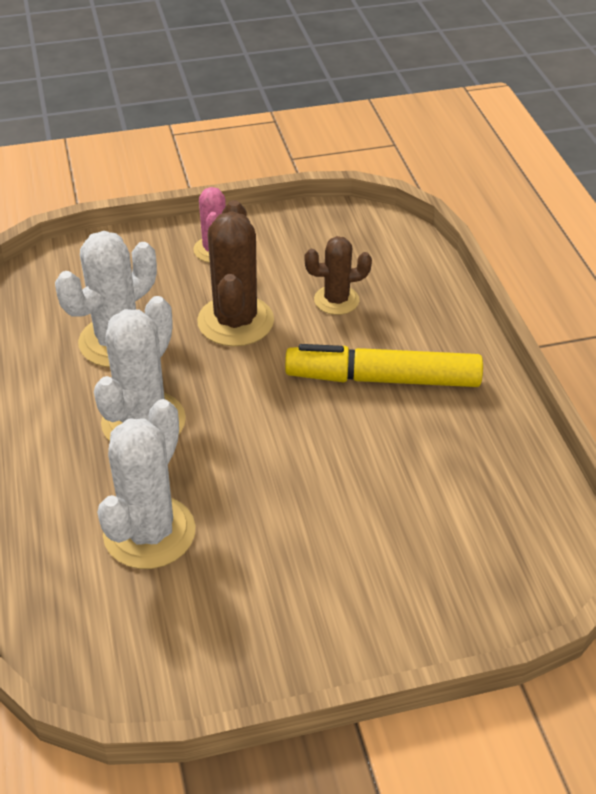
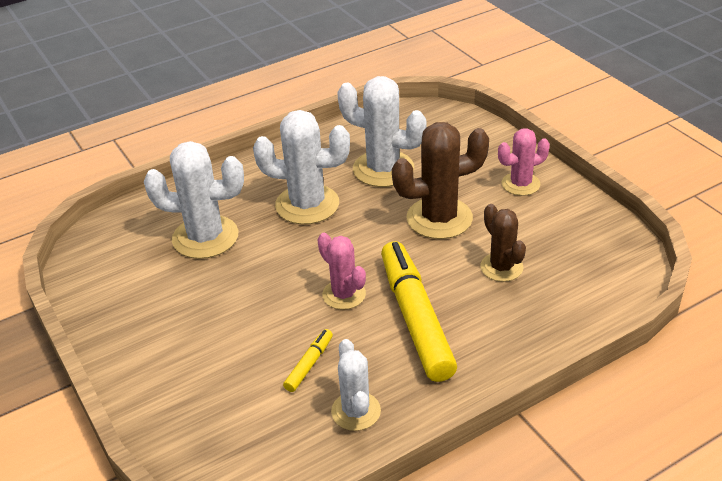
camera: 75 degrees right, 5 degrees down
(321, 424) = (344, 294): none -> pink cactus
(417, 475) = (309, 364): none -> yellow marker
(495, 453) = (356, 411): none -> white cactus

